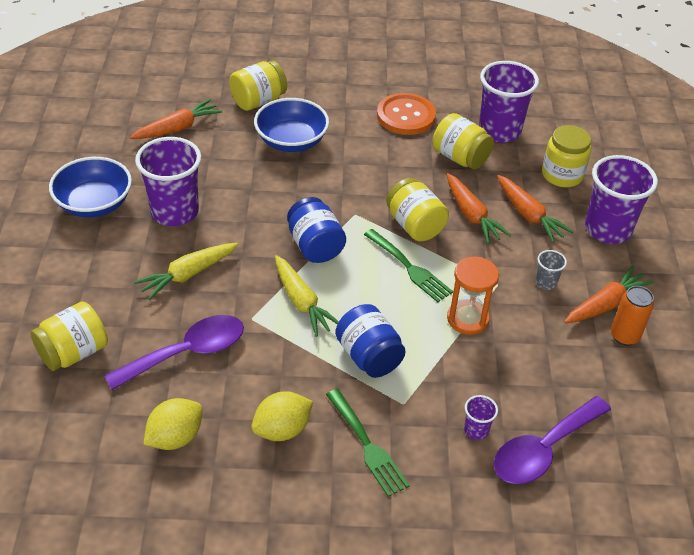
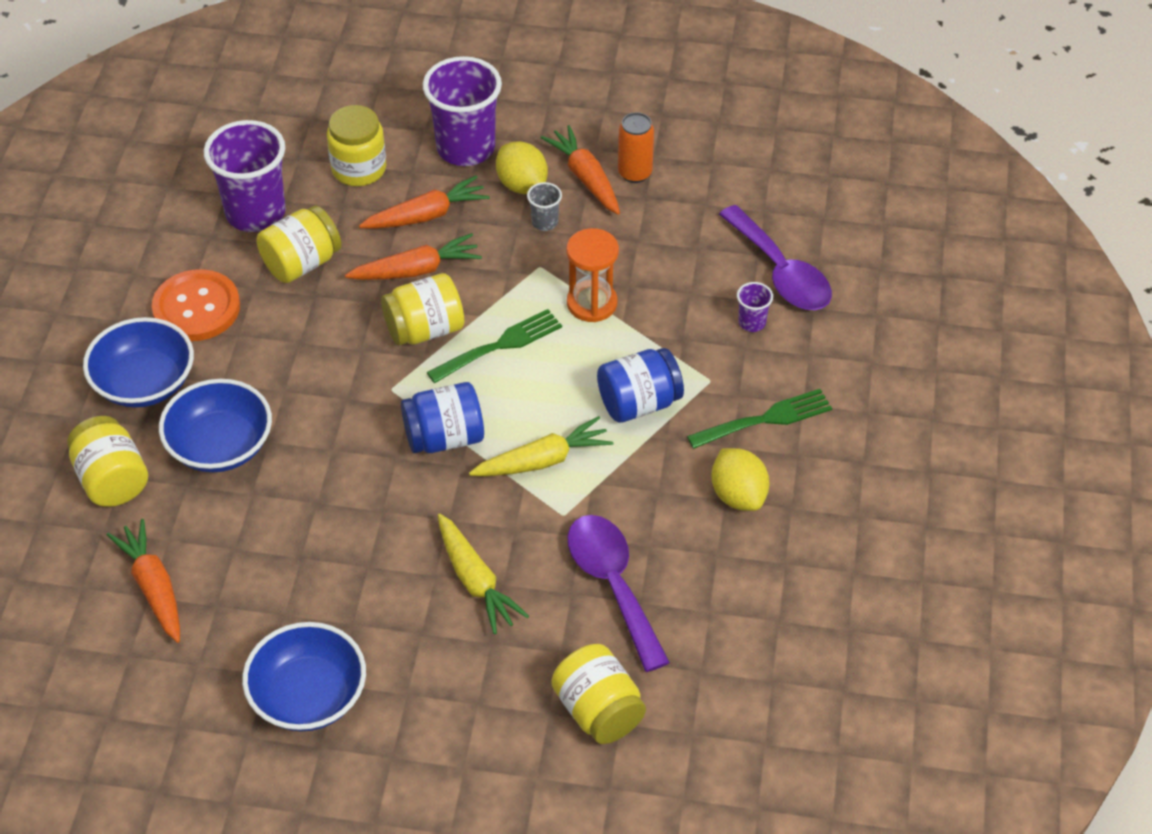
camera: 80 degrees left, 5 degrees up
(175, 212) = (347, 594): purple cup -> none
(175, 437) = (742, 600): yellow lemon -> yellow lemon (522, 185)
(337, 103) = (144, 383): none -> blue bowl

